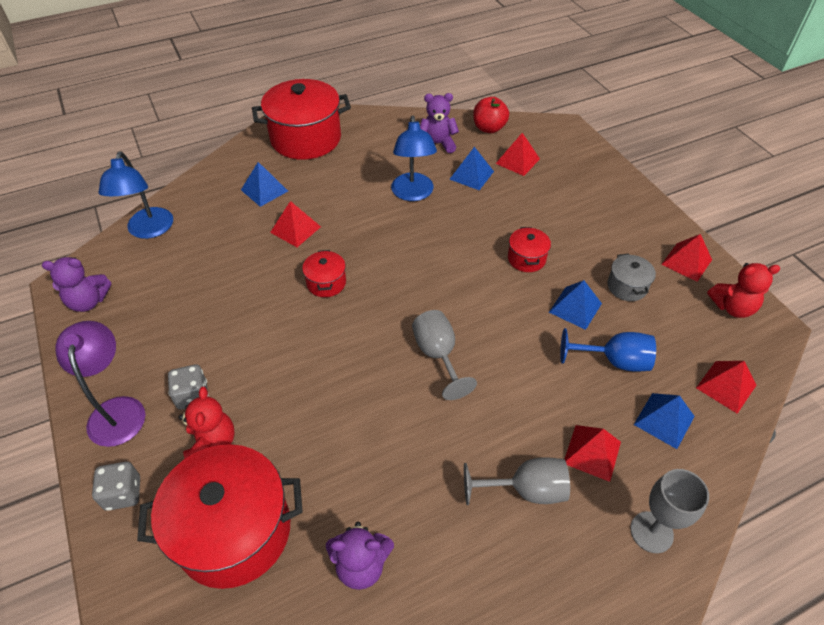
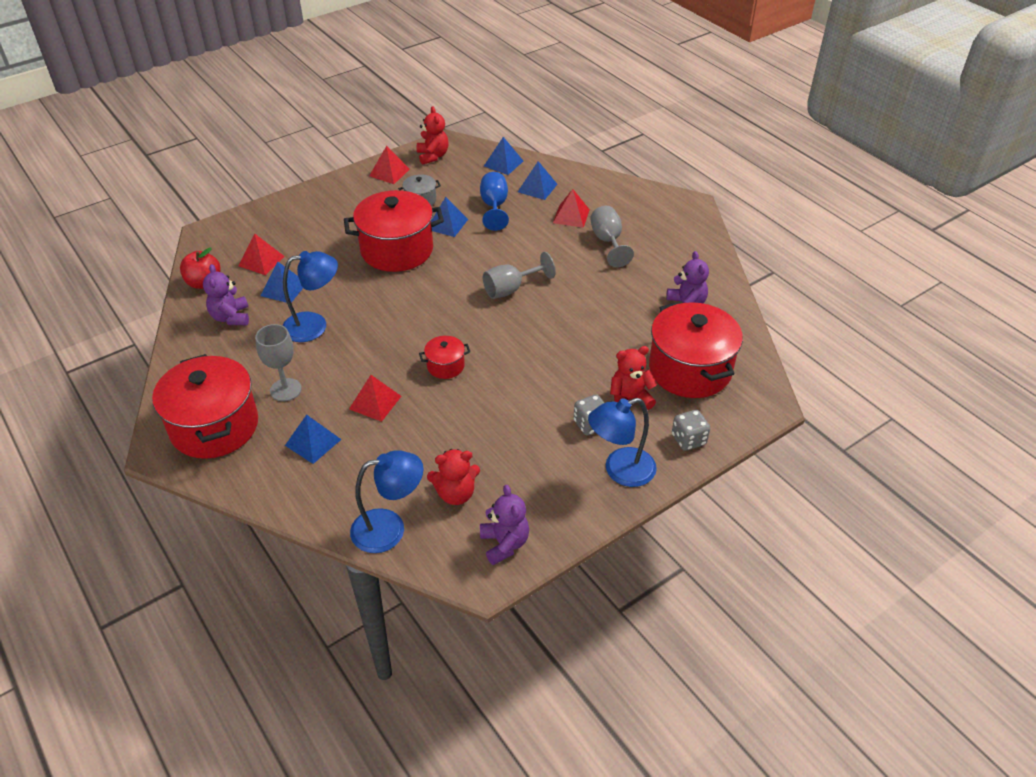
camera: 100 degrees left, 5 degrees down
(117, 410) = (620, 471): purple lamp -> blue lamp
(161, 274) = (455, 494): none -> red teddy bear
(526, 259) = (397, 250): red pot -> red pot, size x2.18
(651, 532) = (616, 195): grey goblet -> grey goblet (285, 390)
(726, 386) = (503, 163): red pyramid -> blue pyramid

